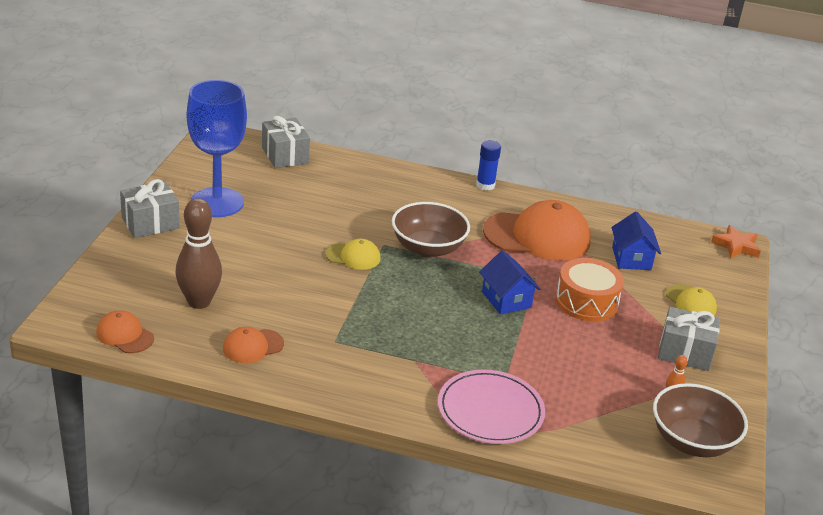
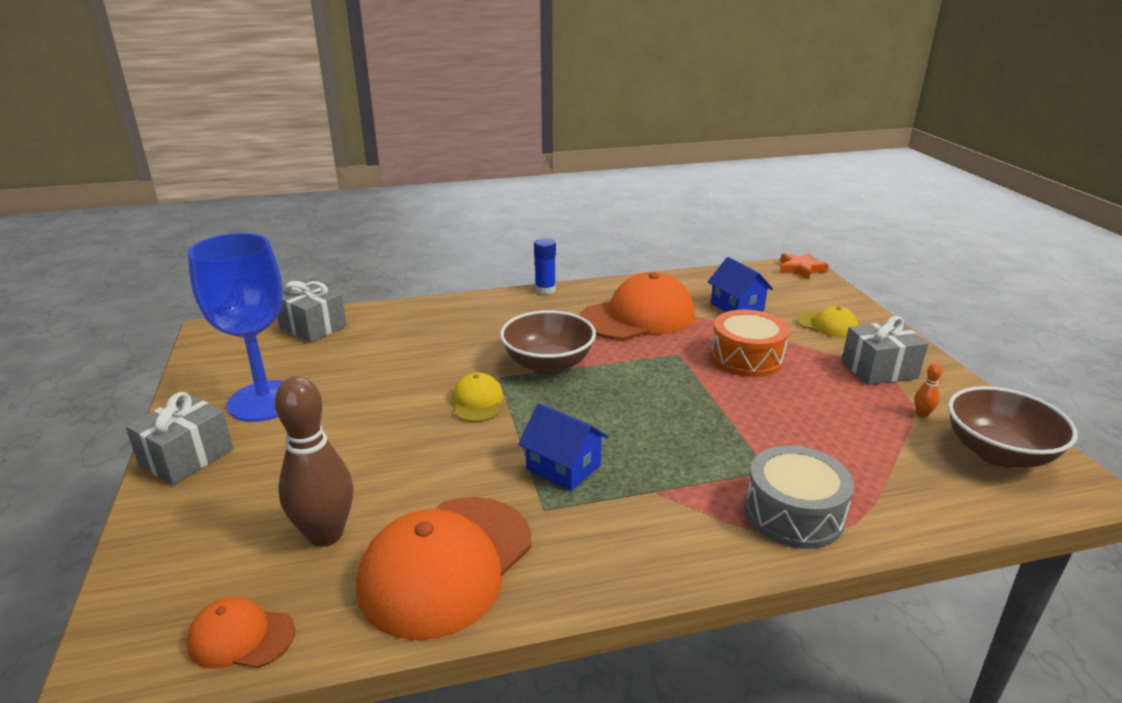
camera: 25 degrees left, 5 degrees down
(253, 346) = (446, 564): orange cap -> orange cap, size x2.05
(353, 256) = (477, 401): yellow cap -> yellow cap turned 75 degrees counterclockwise
(490, 411) = (793, 513): pink plate -> grey drum
(506, 299) = (675, 385): blue house -> blue house (563, 467)

